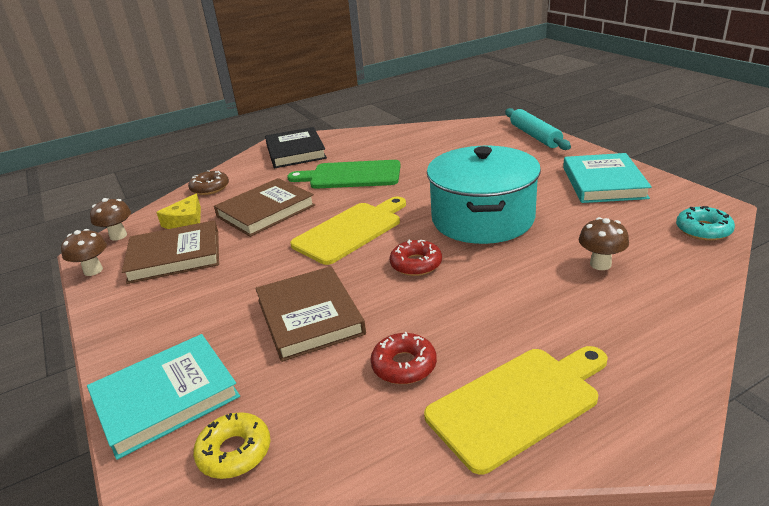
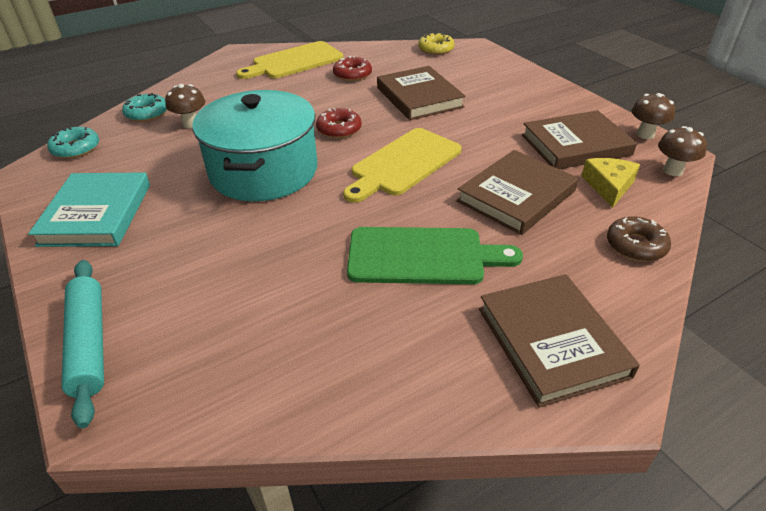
camera: 175 degrees right, 10 degrees up
(166, 398) = (489, 64): turquoise book -> none
(295, 151) = (552, 341): black book -> brown book
(676, 277) = (147, 113): none -> turquoise donut

